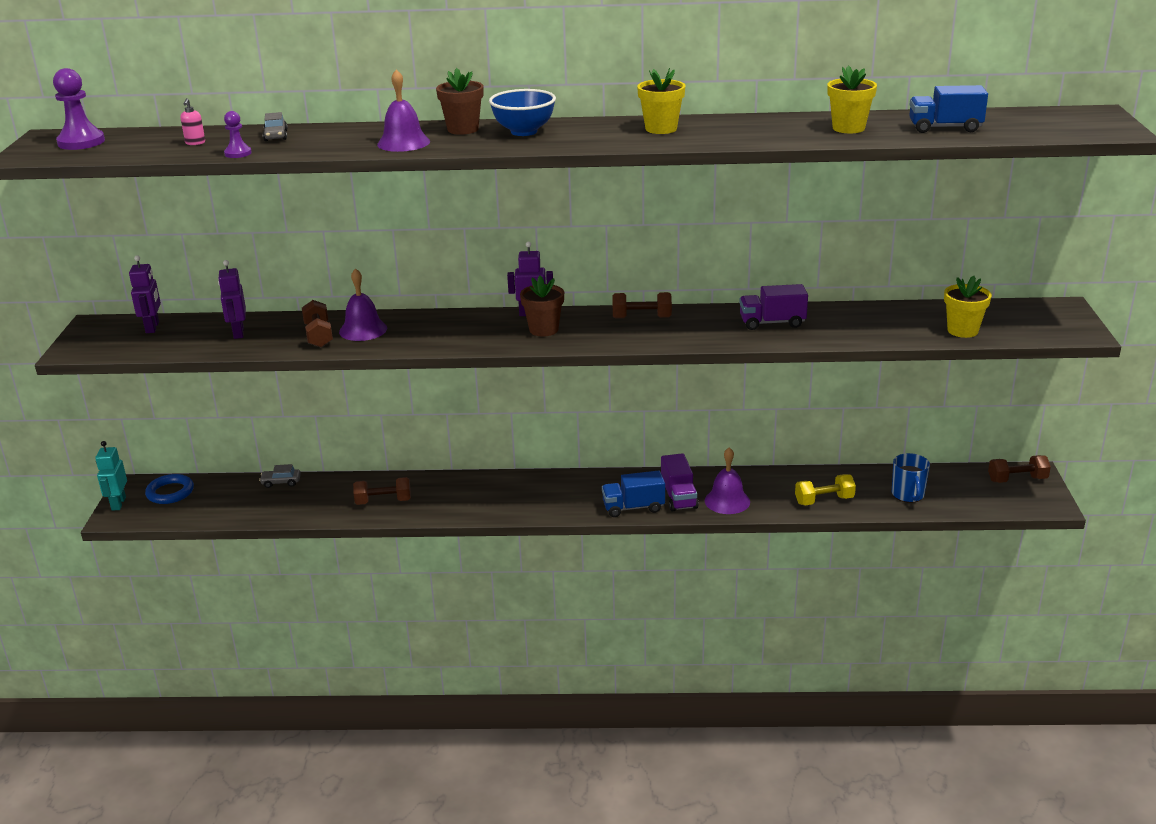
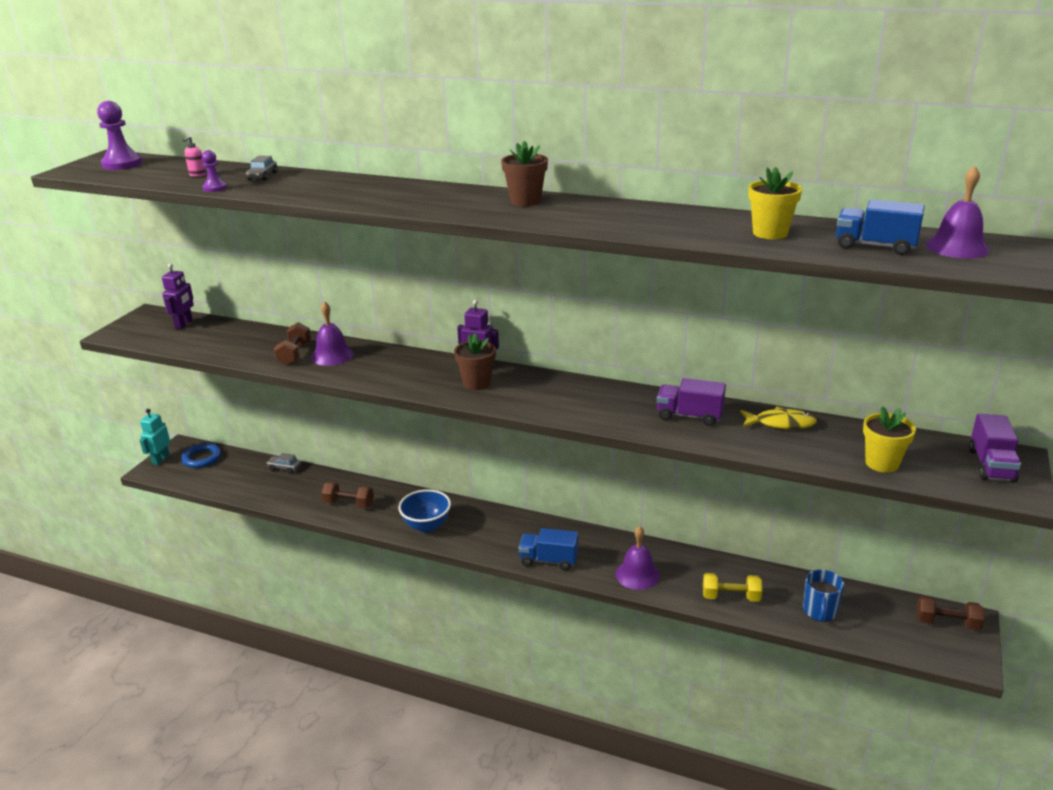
camera: 20 degrees right, 0 degrees up
(238, 333) = (238, 340): purple robot -> none
(403, 143) = (350, 195): purple bell -> purple bell (957, 247)
(463, 129) = (413, 189): brown flower pot -> brown flower pot (525, 201)
(524, 132) = (461, 197): blue bowl -> blue bowl (426, 526)
(641, 318) = (571, 387): brown dumbbell -> none
(661, 129) = (585, 210): yellow flower pot -> none
(678, 497) = (595, 559): purple truck -> purple truck (991, 465)
(857, 315) = (781, 423): none -> yellow fish

